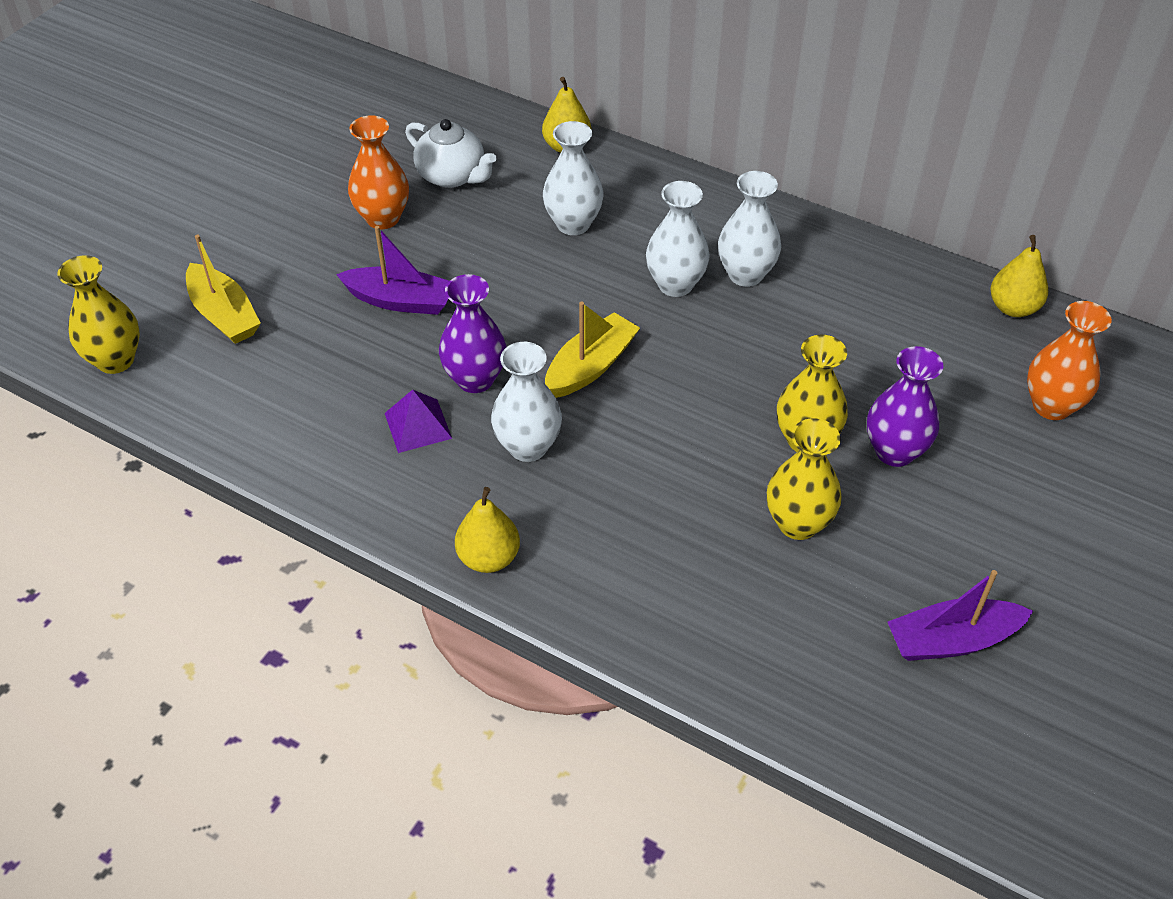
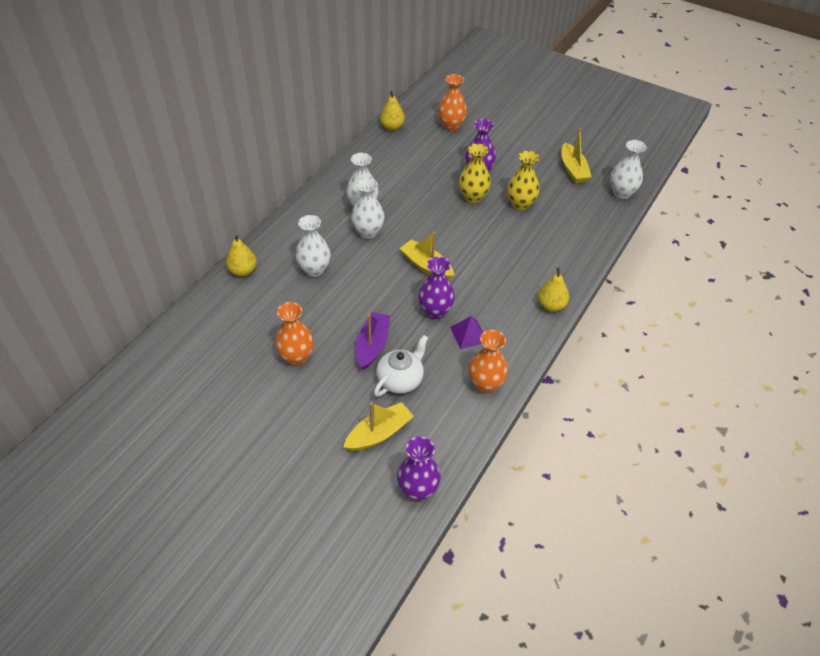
camera: 90 degrees left, 0 degrees up
(115, 360) = (418, 489): yellow vase -> purple vase
(301, 446) = (485, 384): none -> orange vase
(452, 176) = (260, 324): white teapot -> white teapot (400, 380)
(528, 447) = (481, 291): white vase -> white vase (621, 193)
(952, 640) = (573, 169): purple boat -> yellow boat

